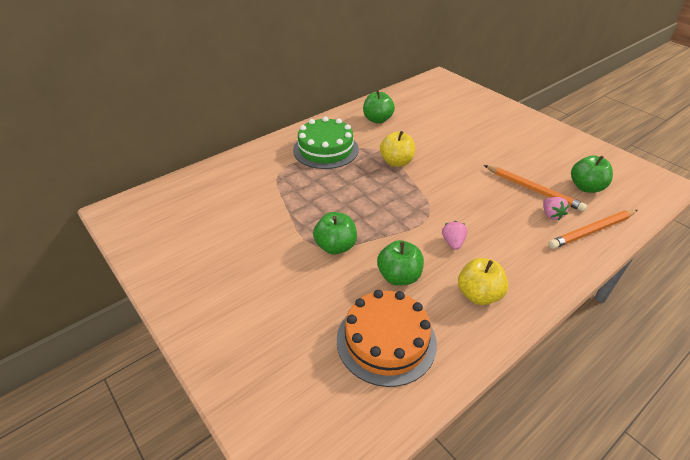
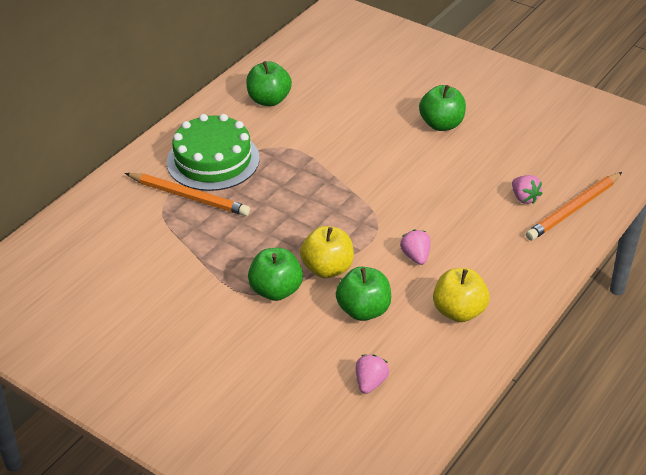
camera: 15 degrees left, 0 degrees up
(386, 341) = (370, 383): orange cake -> pink strawberry
(396, 162) = (315, 161): yellow apple -> yellow apple (327, 269)
(533, 190) = (498, 168): orange pencil -> orange pencil (189, 197)
(586, 187) = (560, 152): green apple -> green apple (441, 124)

